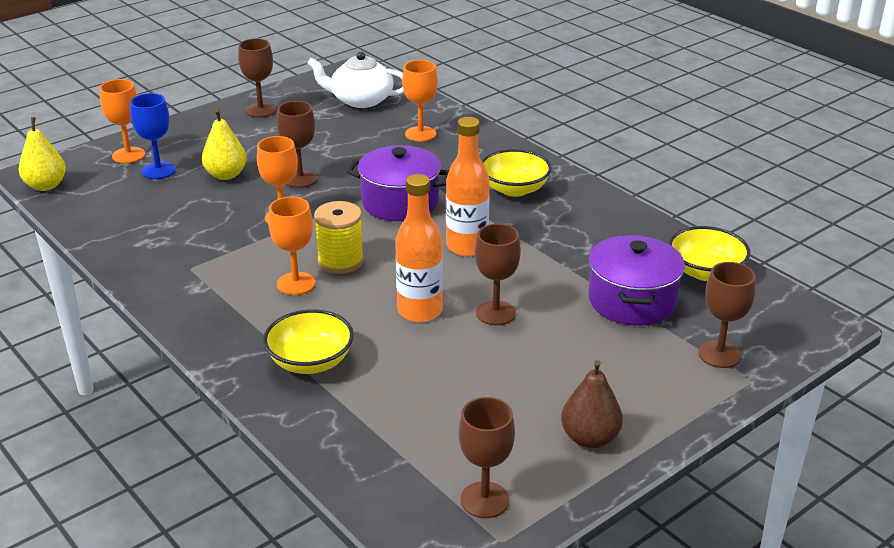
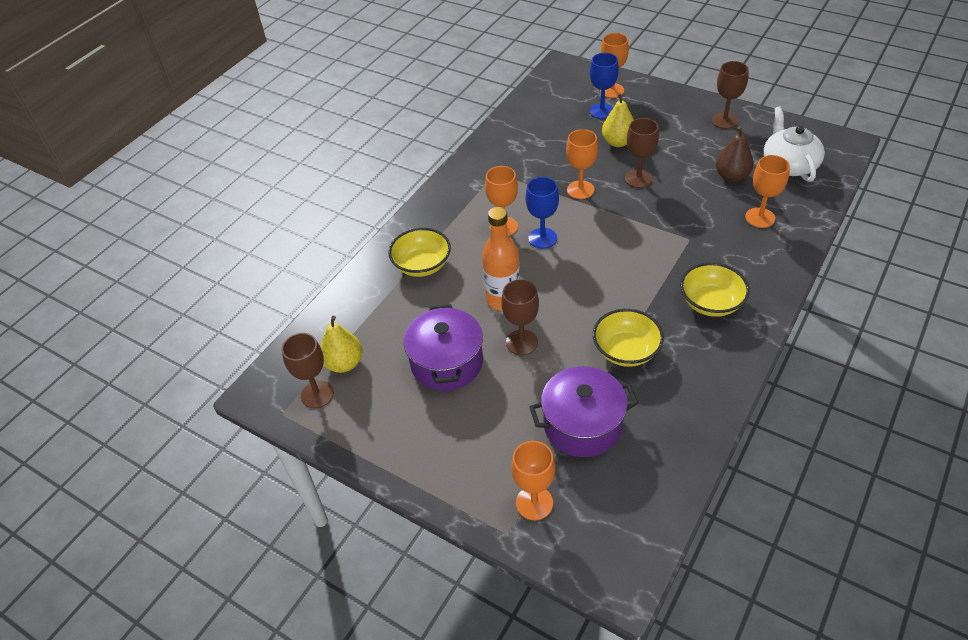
camera: 75 degrees right, 15 degrees up
(46, 186) = (551, 76): yellow pear -> yellow pear (344, 363)
(340, 261) = (542, 238): yellow spool -> blue goblet
(400, 202) = (642, 242): purple pot -> purple pot (447, 363)
(467, 246) = (602, 299): orange bottle -> none
(590, 438) = (396, 437): brown pear -> brown pear (731, 176)
(705, 272) = (658, 471): yellow bowl -> yellow bowl (626, 351)
(719, 354) = (534, 503): brown goblet -> orange goblet

